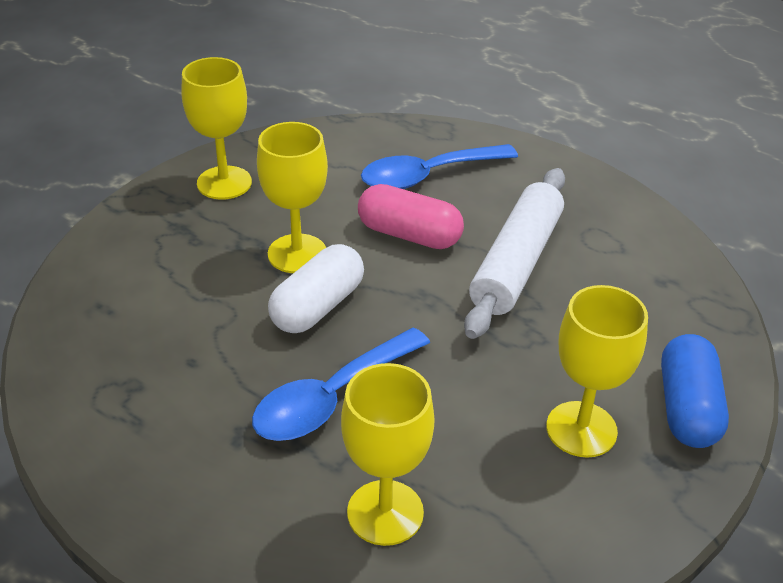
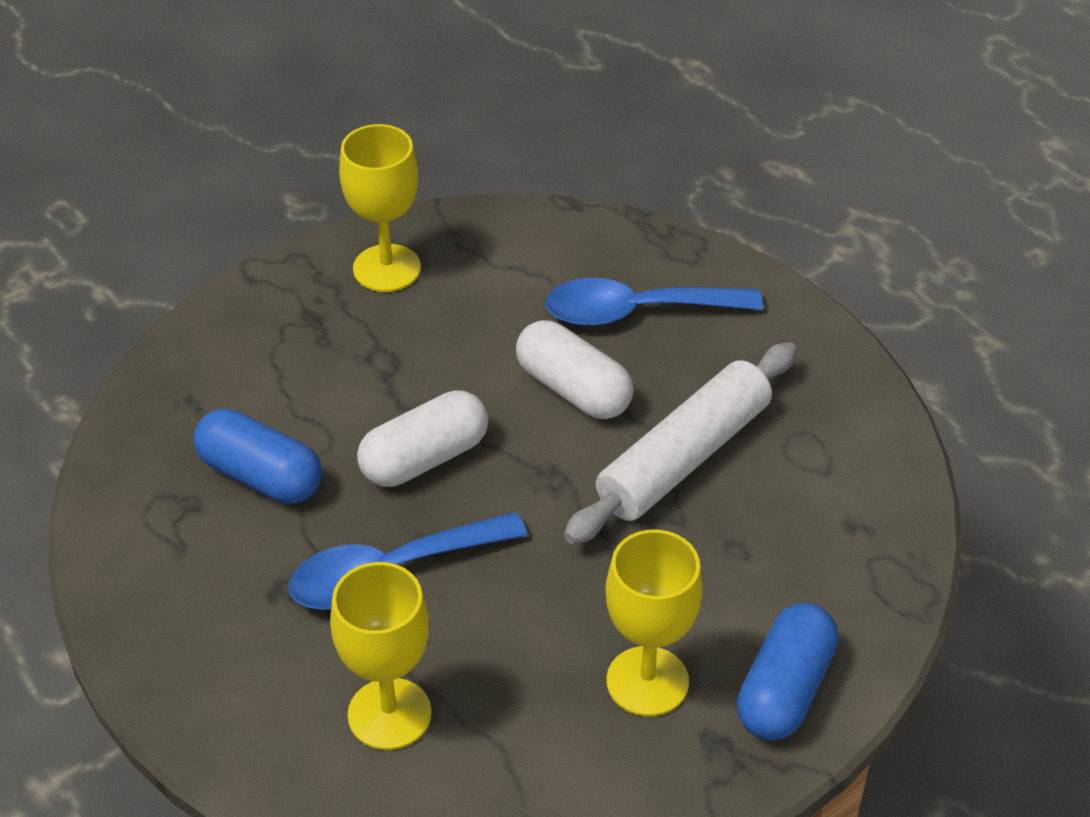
camera: 20 degrees right, 5 degrees up
(186, 350) = (260, 476): none -> blue capsule
(297, 254) = (431, 384): yellow goblet -> none
(409, 235) = (573, 389): pink capsule -> white capsule

